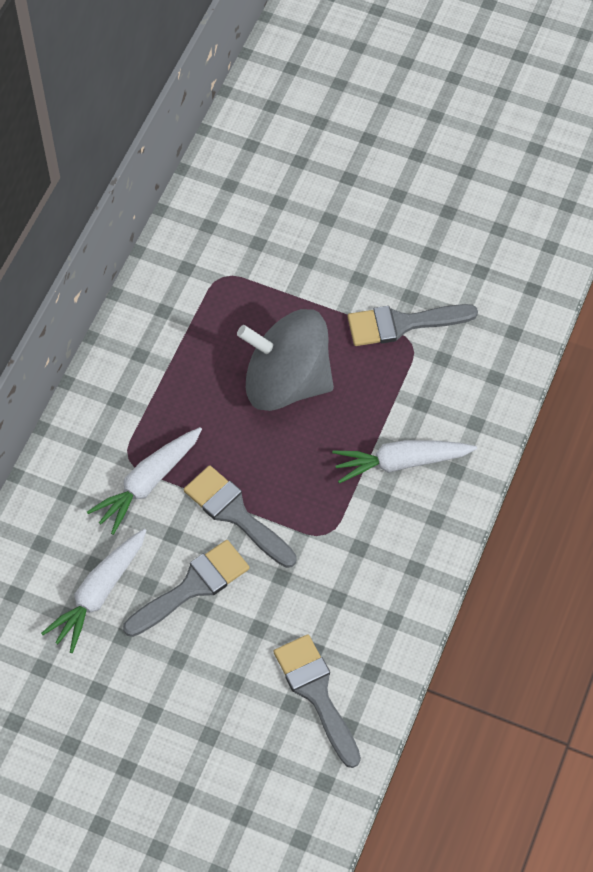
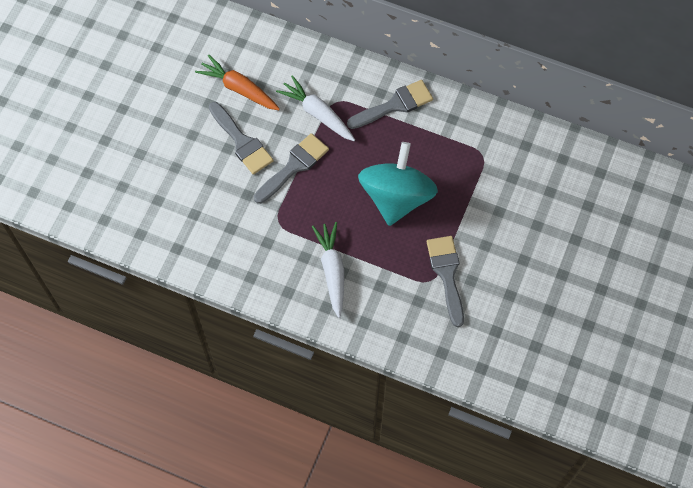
camera: 90 degrees right, 5 degrees up
(99, 593) = (239, 89): white carrot -> orange carrot
(286, 382) = (396, 197): grey spinning top -> turquoise spinning top
(316, 693) = (164, 215): grey brush -> grey brush (394, 105)

